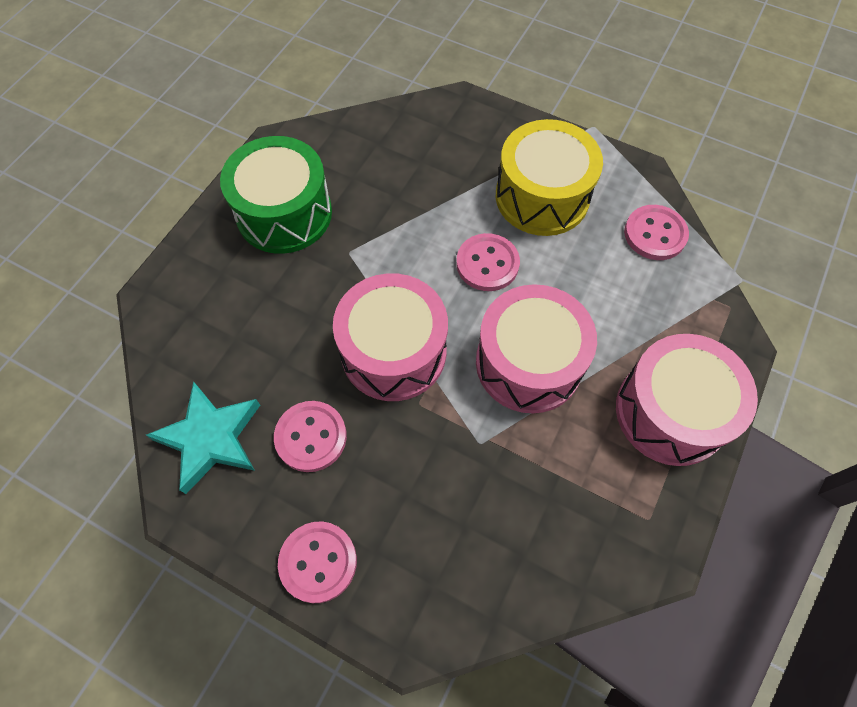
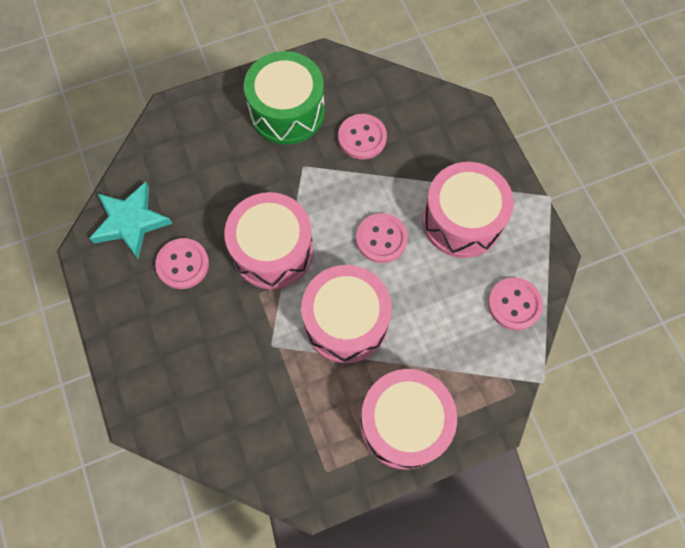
camera: 40 degrees right, 5 degrees up
(318, 562) = (127, 337): pink button -> pink button (362, 138)
(542, 197) = (462, 220): yellow drum -> pink drum

